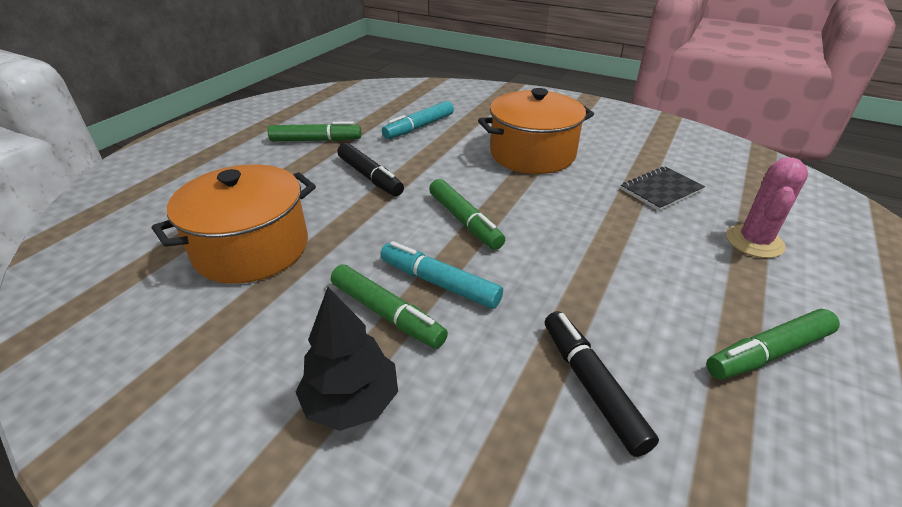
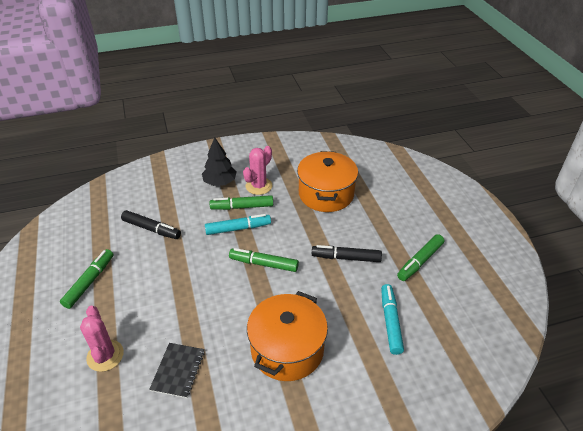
camera: 135 degrees right, 5 degrees up
(305, 334) = (259, 186): none -> pink cactus

